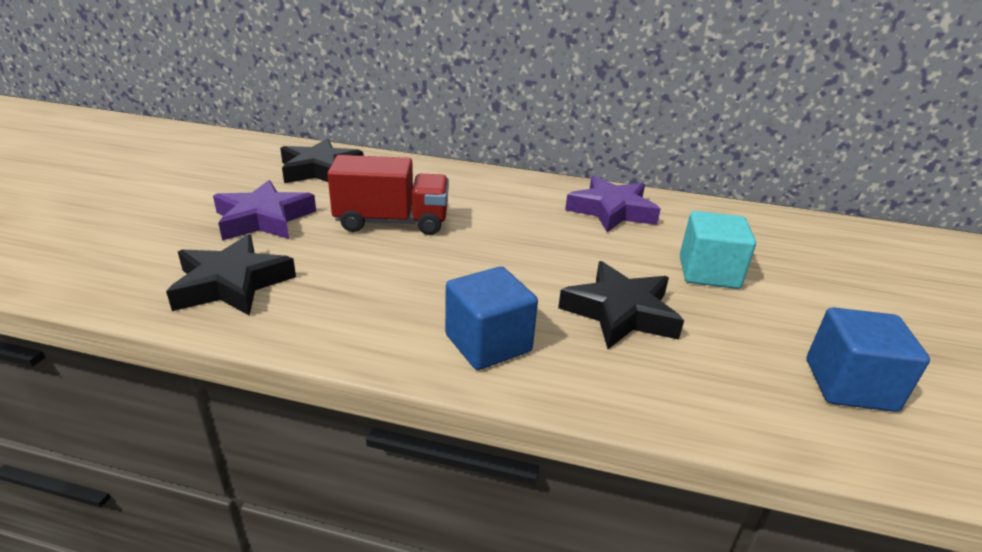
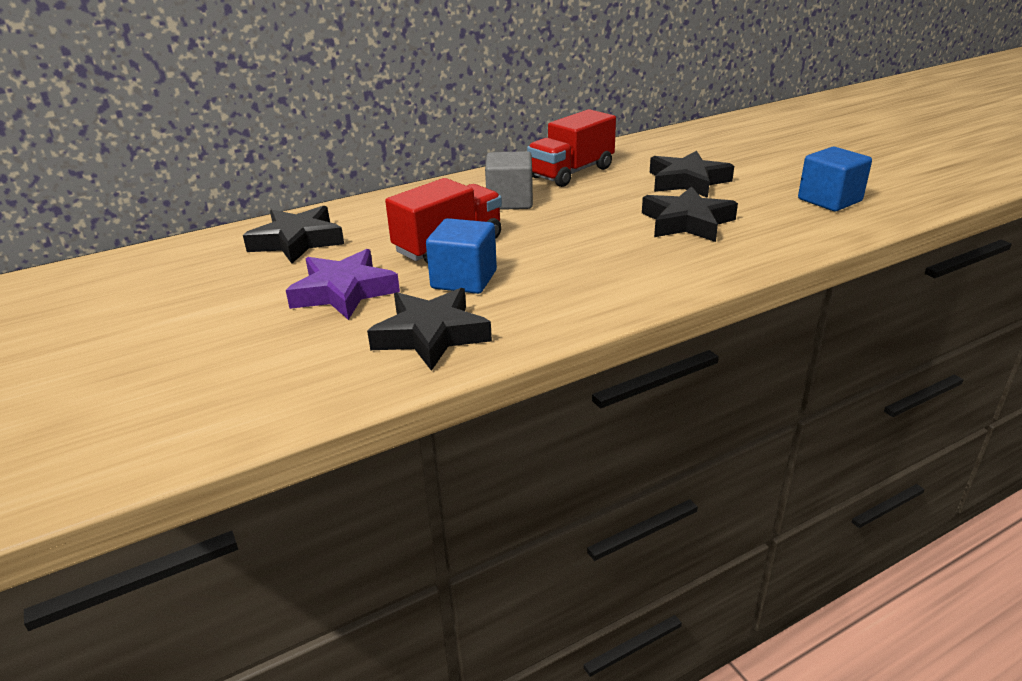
camera: 40 degrees left, 0 degrees up
(488, 343) = (657, 272): blue cube -> blue cube (464, 279)
(509, 210) = (510, 201): none -> grey cube
(611, 210) = (571, 172): purple star -> red truck
(708, 272) = (687, 181): turquoise cube -> black star

